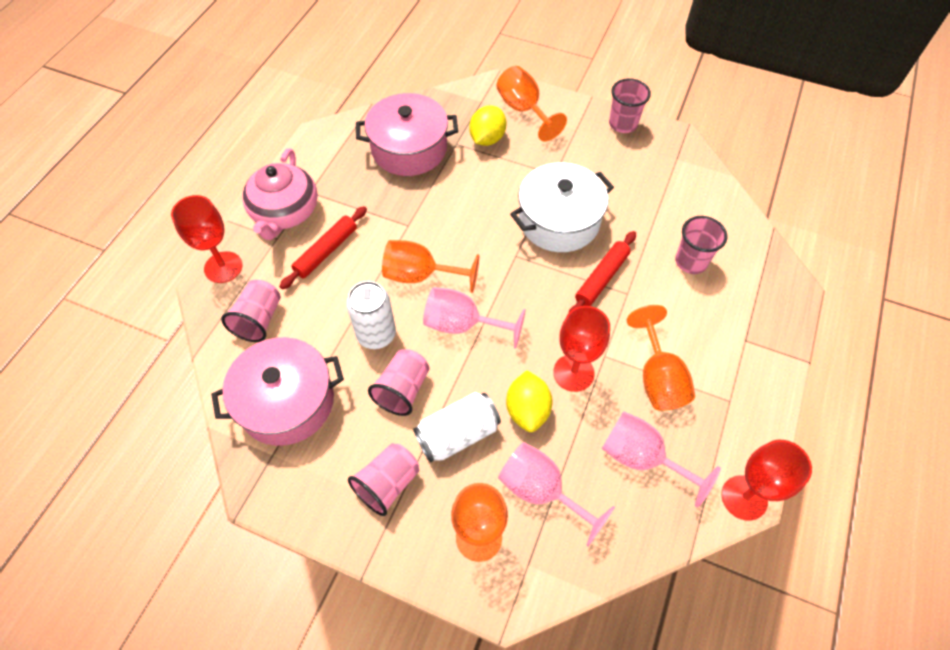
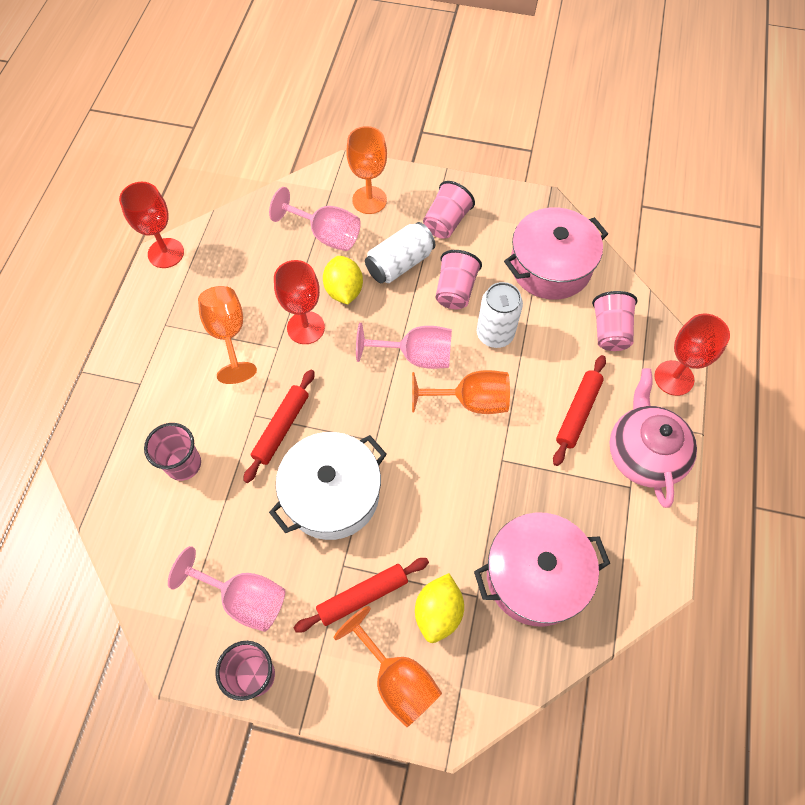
camera: 170 degrees right, 5 degrees up
(541, 154) = (362, 596): none -> red rolling pin
(641, 458) = (246, 269): pink goblet -> pink goblet (244, 598)

